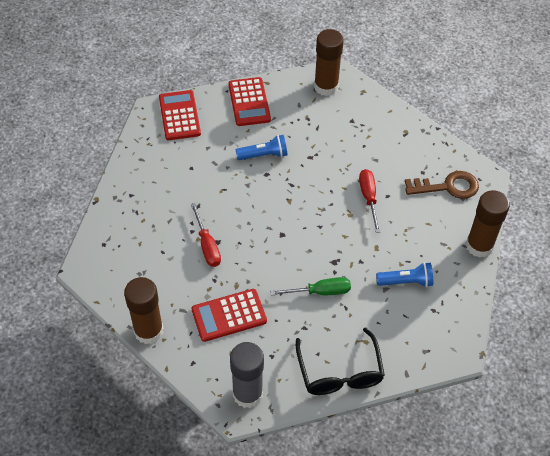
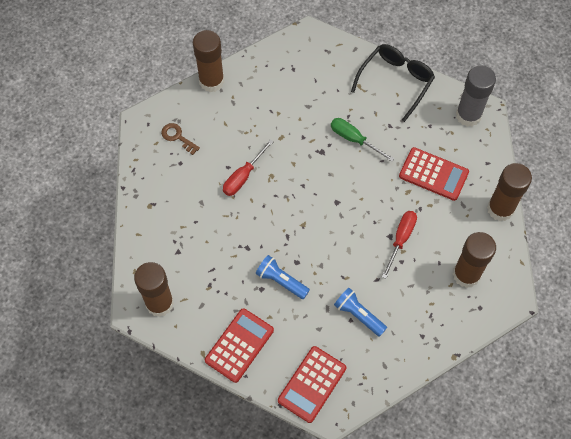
camera: 135 degrees left, 10 degrees up
(134, 259) = (466, 274): none -> brown glue stick
(406, 282) = (289, 99): blue flashlight -> blue flashlight (358, 315)
(447, 187) = (177, 137): brown key -> brown key, size x0.61

